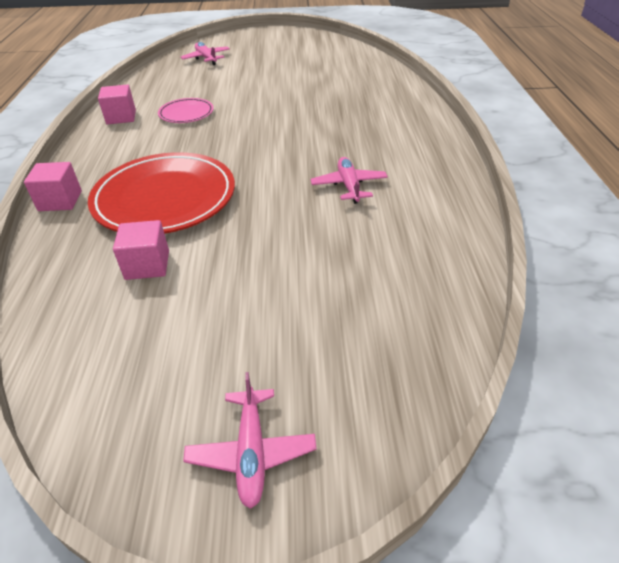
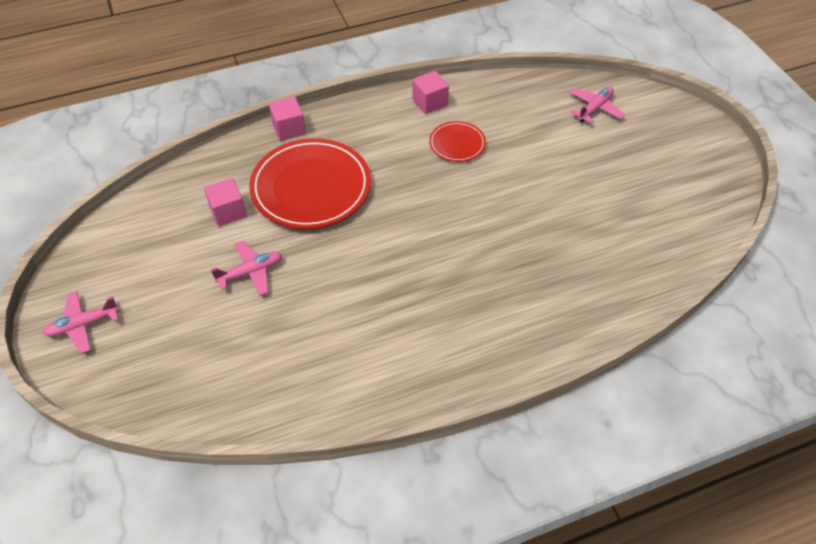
camera: 70 degrees right, 10 degrees up
(186, 114) = (457, 144): pink plate -> red plate
(349, 186) = (371, 308): pink plane -> pink plane (250, 272)

